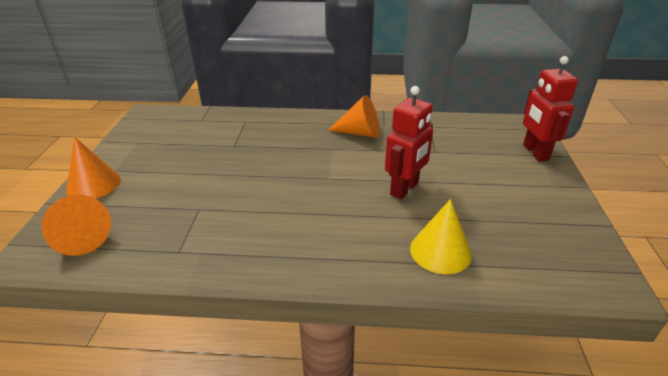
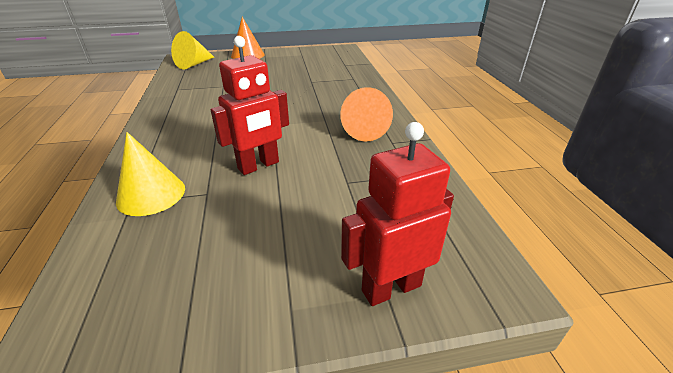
camera: 75 degrees right, 0 degrees up
(81, 238) = (194, 64): orange cone -> yellow cone
(405, 189) = (259, 166): red robot -> red robot turned 60 degrees counterclockwise

